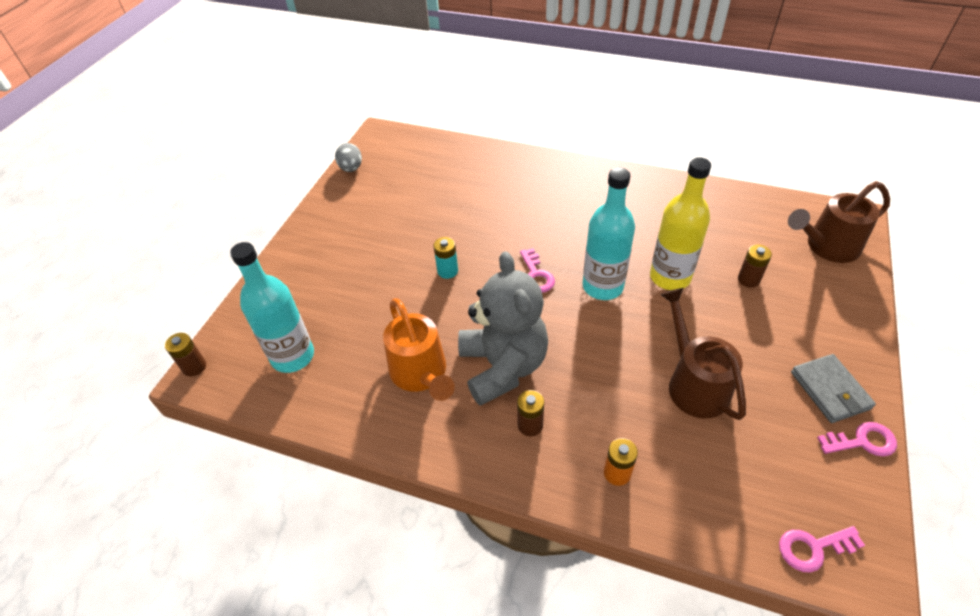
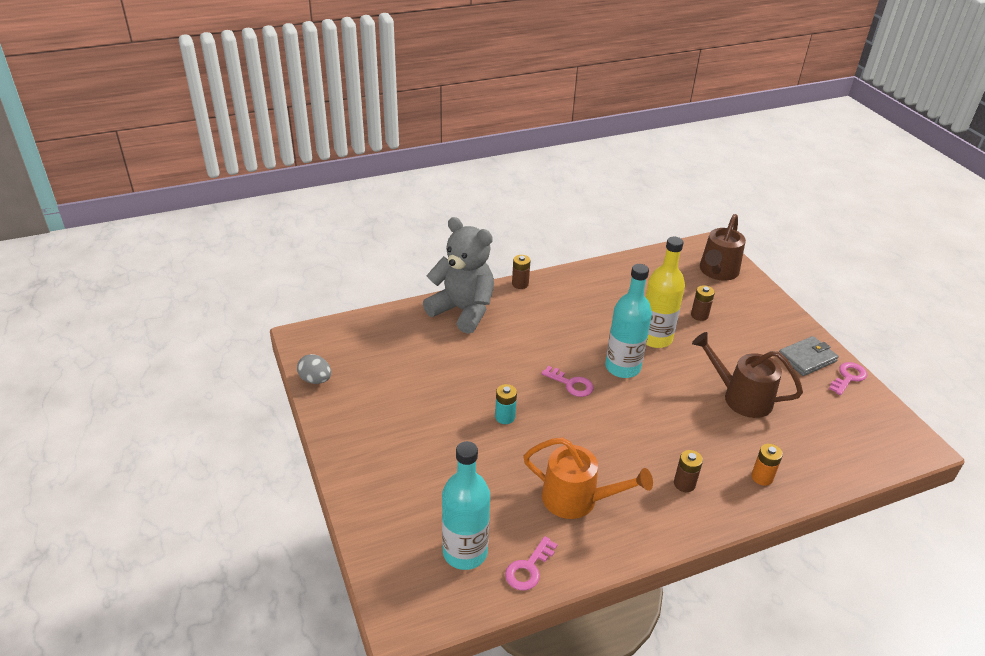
camera: 45 degrees left, 10 degrees down
(194, 367) = (390, 617): brown battery -> brown battery (520, 284)
(503, 366) = (624, 459): grey teddy bear -> grey teddy bear (463, 311)
(813, 548) = (886, 449): pink key -> pink key (528, 568)
(830, 390) = (807, 358): grey wallet -> grey wallet turned 60 degrees counterclockwise

